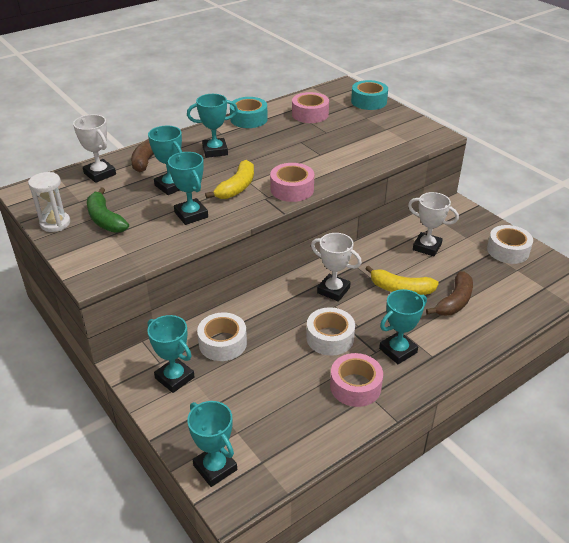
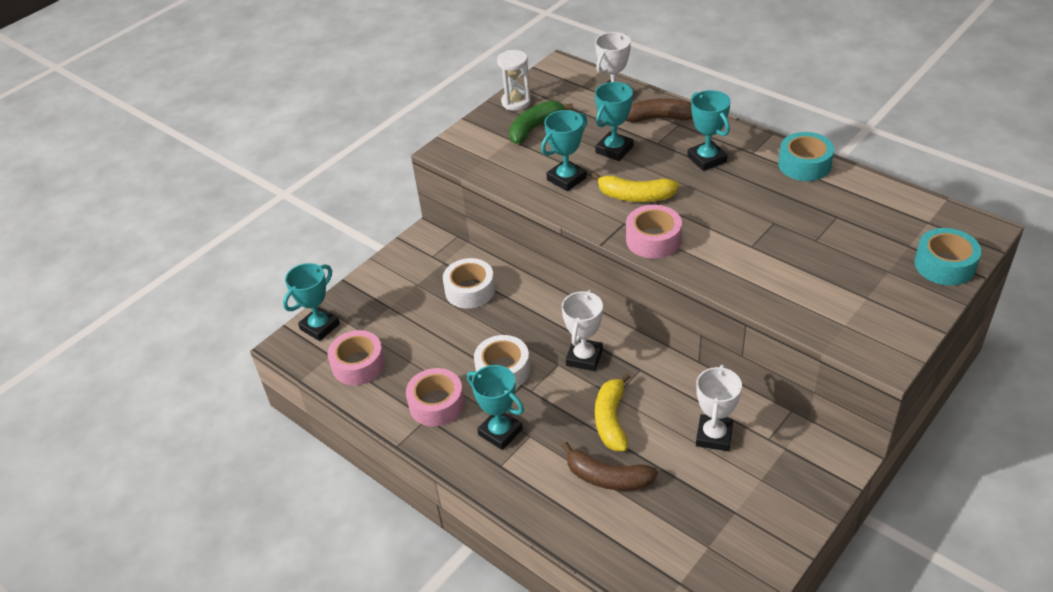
camera: 80 degrees right, 5 degrees up
(174, 378) = (415, 271): turquoise trophy -> none
(310, 114) = (857, 214): pink tape -> pink tape (358, 364)
(508, 250) = (751, 533): white tape -> none

